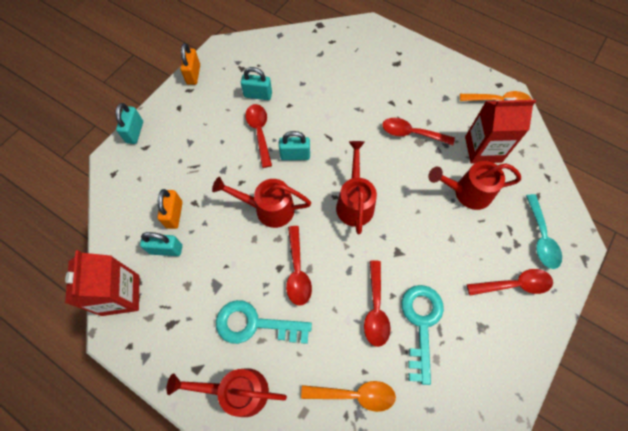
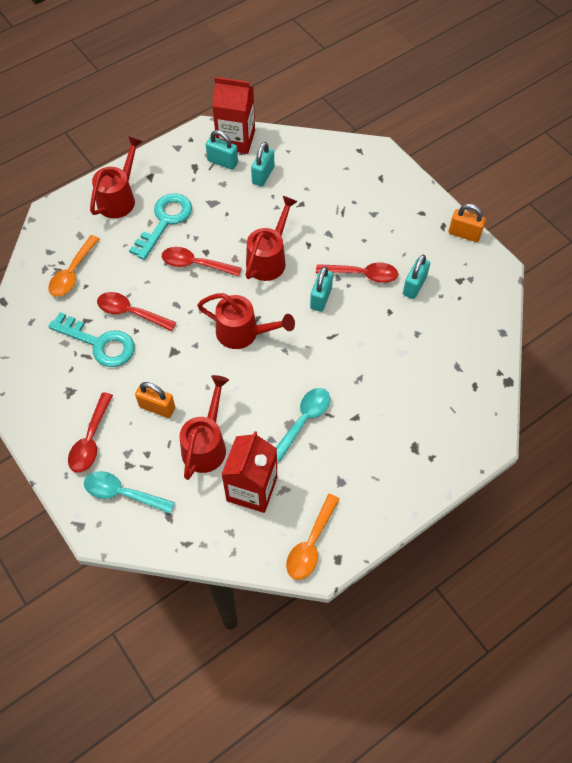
camera: 110 degrees right, 5 degrees down
(135, 132) = (402, 173): turquoise padlock -> turquoise padlock (222, 162)
(174, 214) = (295, 187): orange padlock -> orange padlock (157, 407)
(411, 133) = (304, 420): red spoon -> turquoise spoon

